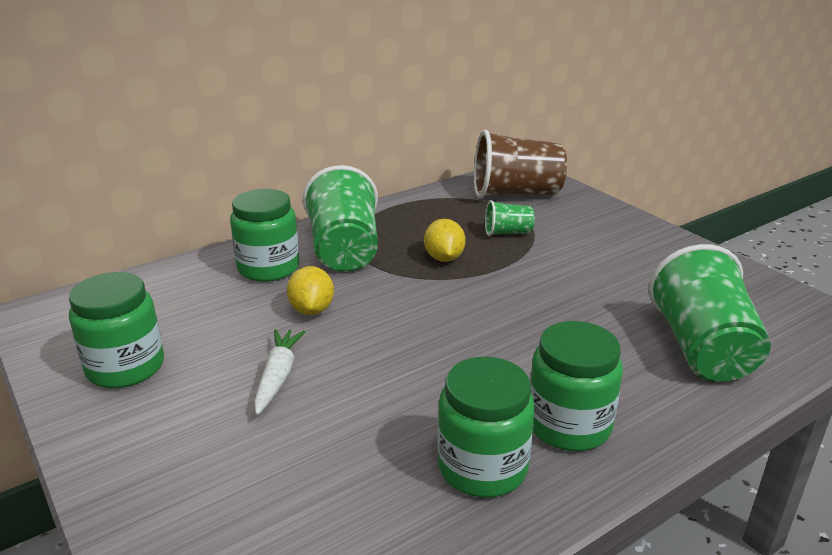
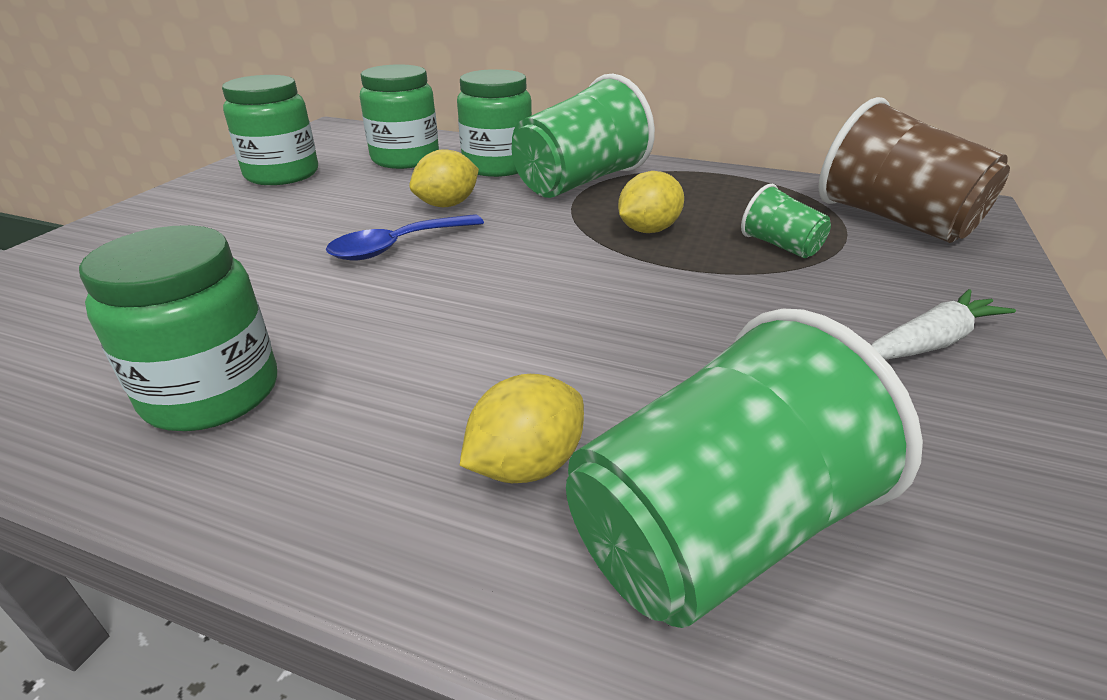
camera: 55 degrees right, 5 degrees up
(278, 377) = (315, 229): white carrot -> white carrot (931, 342)
(357, 349) = (397, 246): none -> blue spoon
(568, 425) = (347, 436): green jar -> green jar (405, 159)
(631, 378) = (526, 465): none -> yellow lemon

